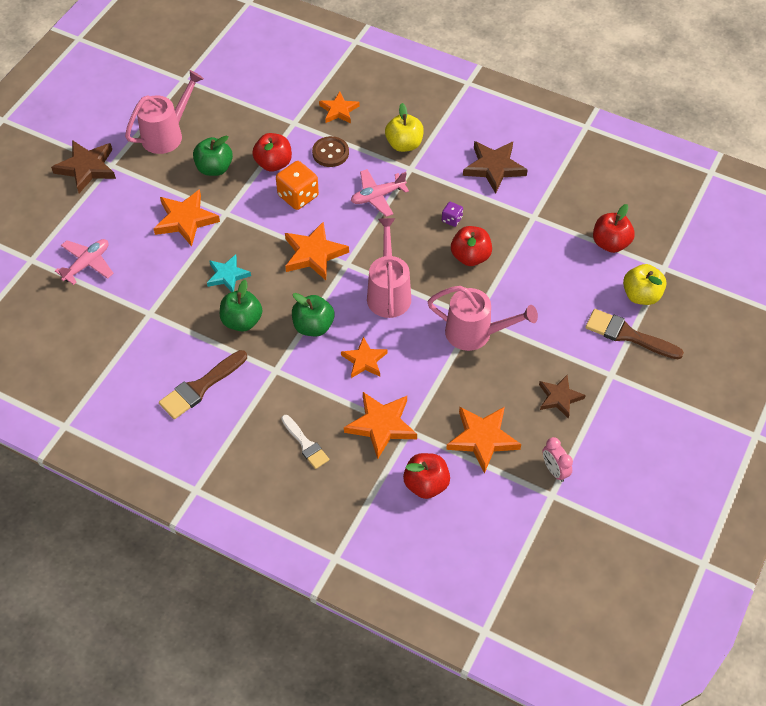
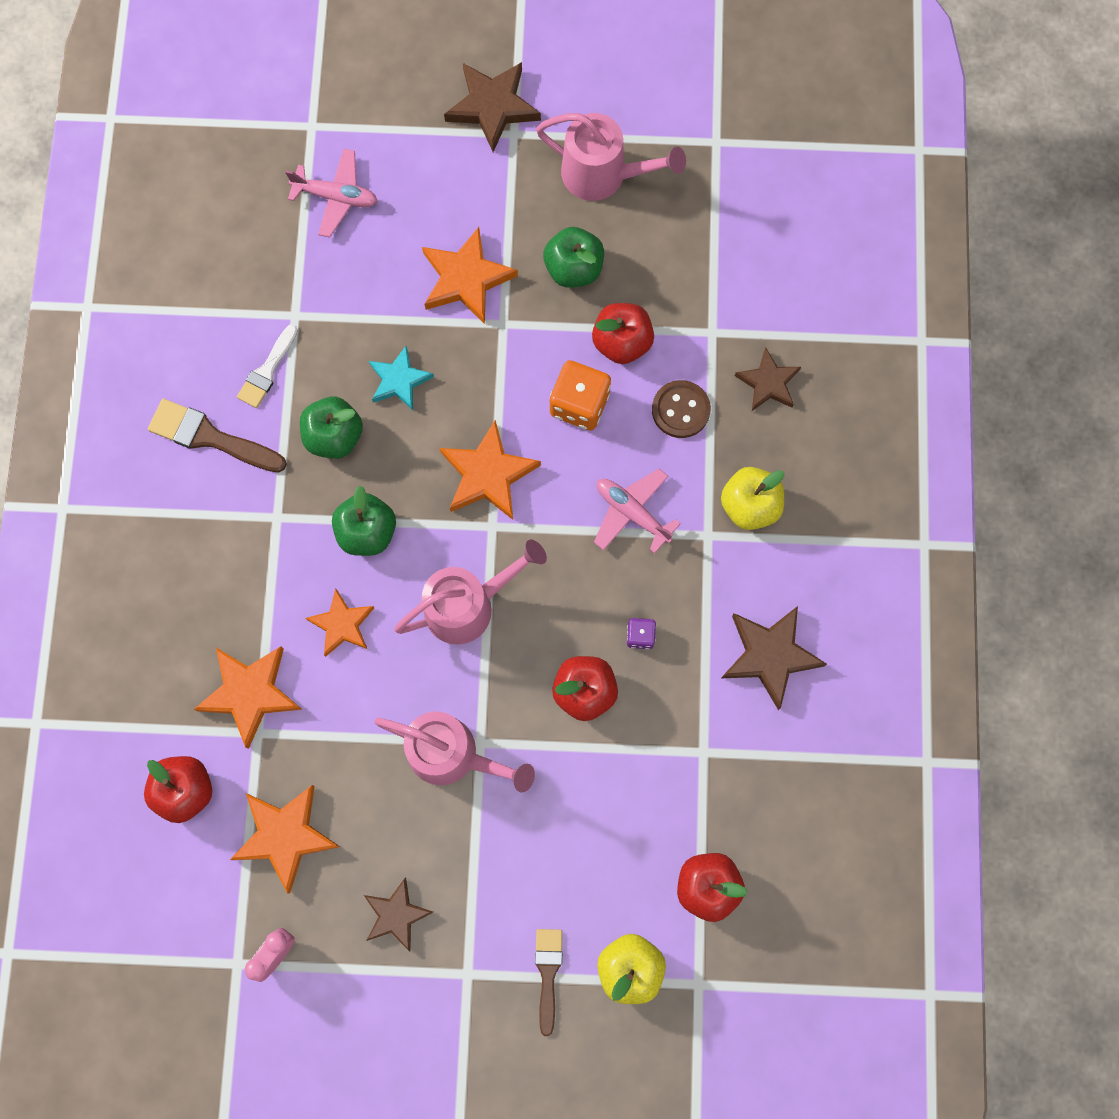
camera: 65 degrees right, 20 degrees up
(305, 444) = (181, 610): white brush -> white brush (267, 370)
(339, 110) = (768, 383): orange star -> brown star
(476, 333) = (453, 755): pink watering can -> pink watering can turned 60 degrees counterclockwise
(628, 335) = (548, 973): brown brush -> brown brush, size x0.66

